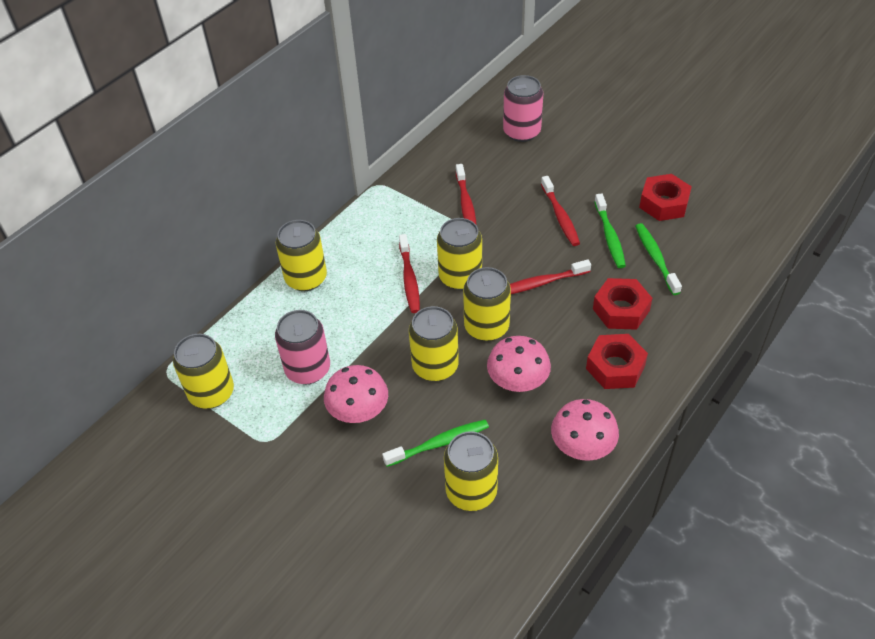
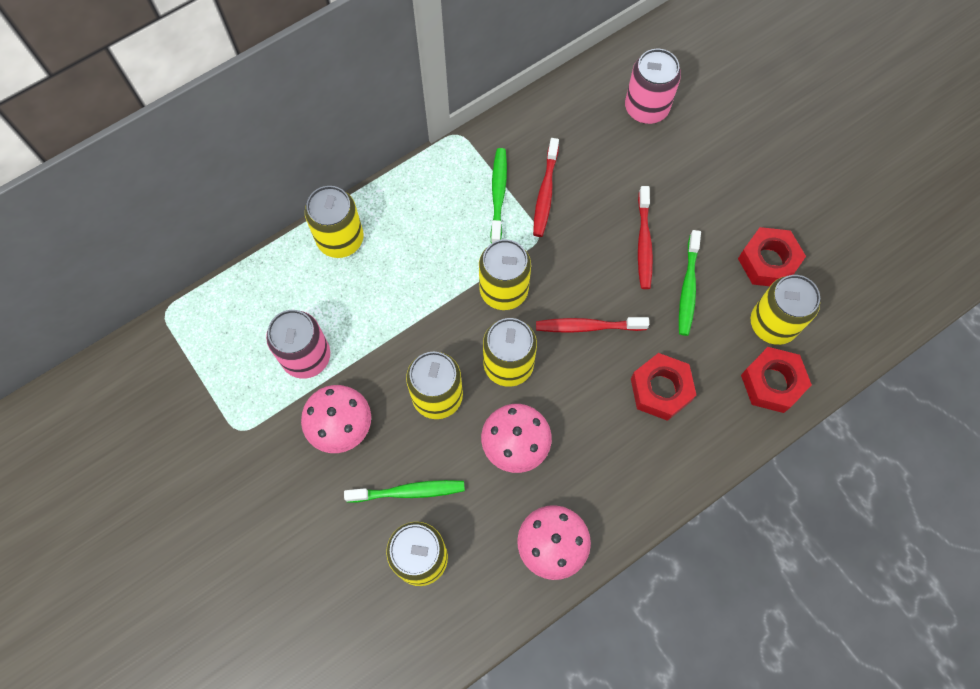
camera: 15 degrees right, 20 degrees up
(211, 393) = (202, 354): yellow can -> yellow can (773, 324)
(409, 279) = (448, 275): red toothbrush -> none
(615, 367) = (625, 460): red nut -> red nut (772, 383)
(655, 258) = (727, 334): green toothbrush -> green toothbrush (498, 194)

